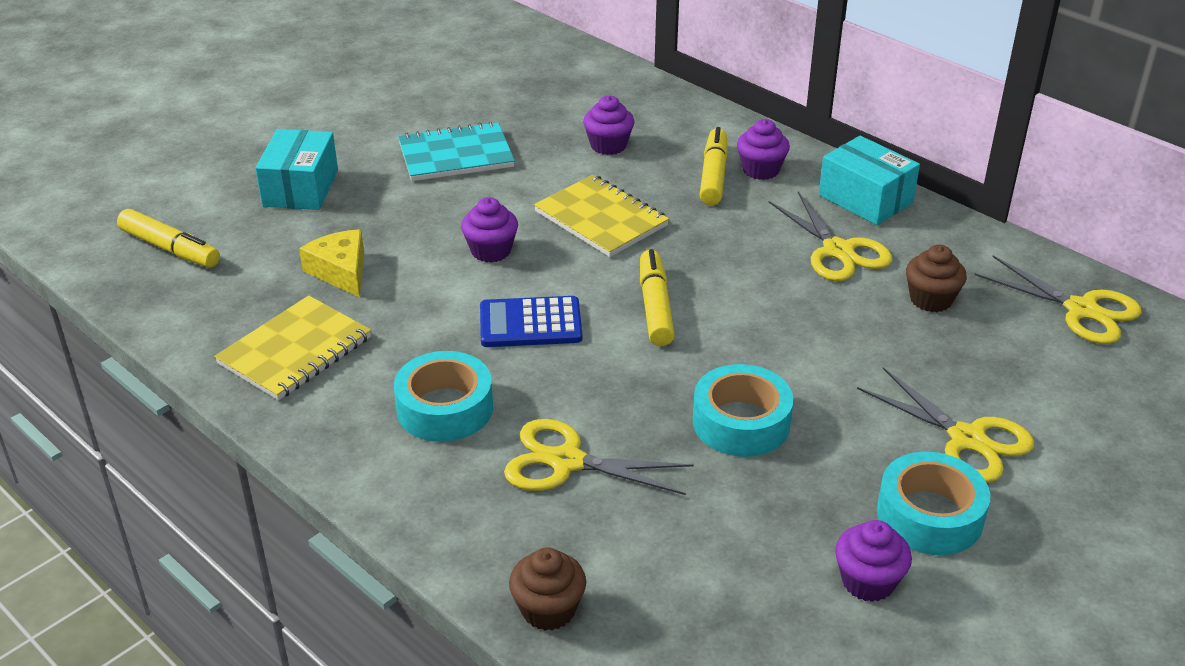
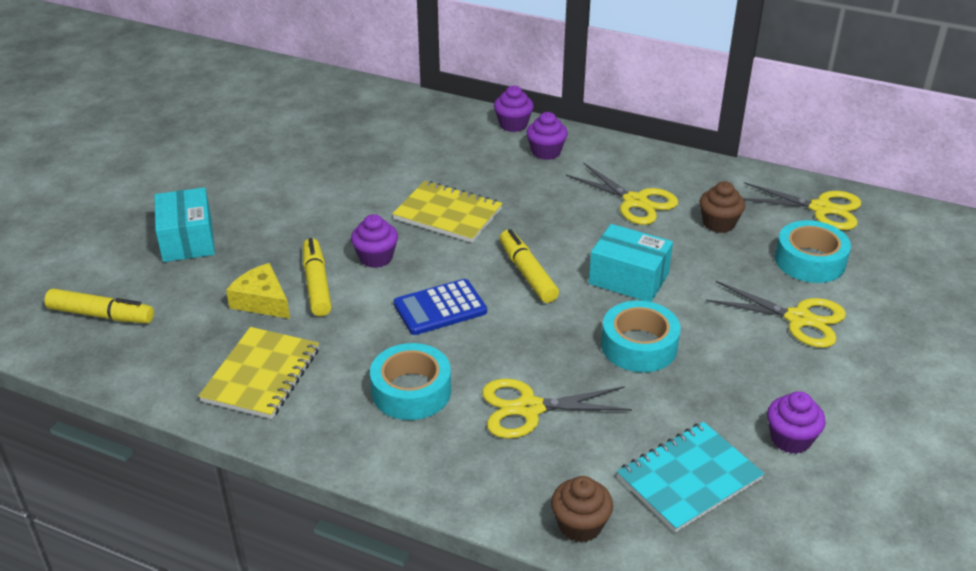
camera: 20 degrees left, 0 degrees up
(456, 155) = (303, 187): turquoise notebook -> turquoise notebook (689, 479)
(608, 145) = (421, 155): purple cupcake -> purple cupcake (513, 125)
(713, 175) = (513, 163): yellow marker -> yellow marker (317, 284)
(865, 199) = (633, 159): turquoise box -> turquoise box (628, 278)
(929, 515) = (804, 380): turquoise tape -> turquoise tape (810, 261)

